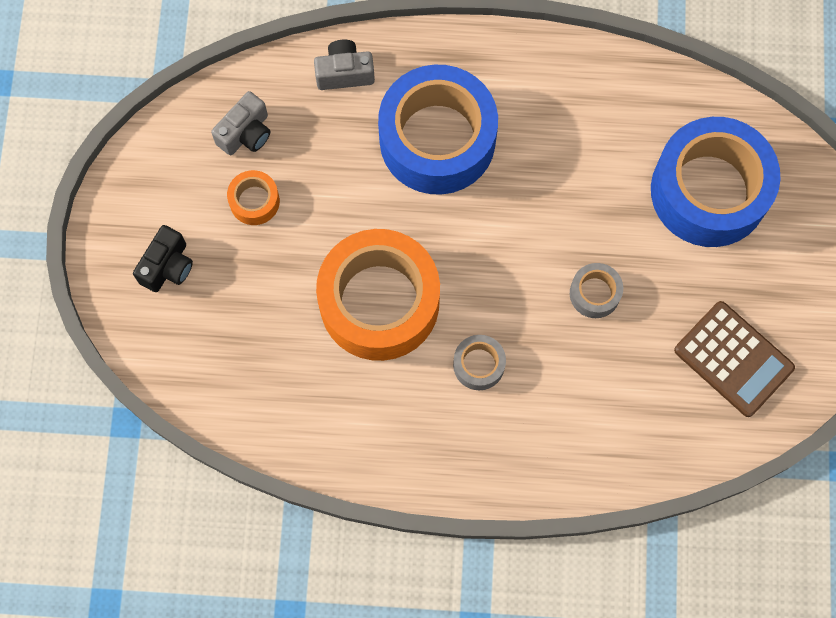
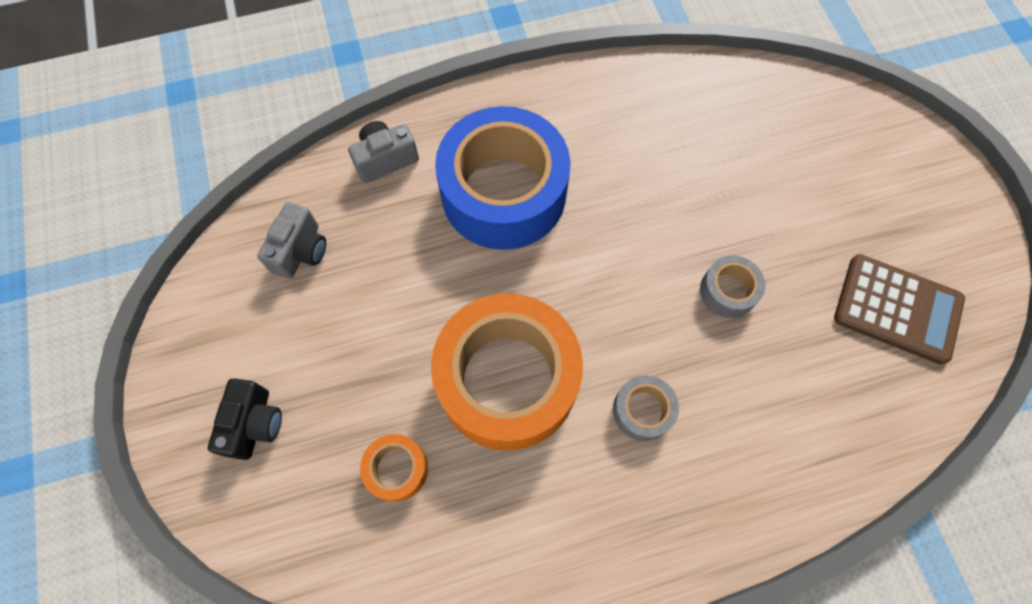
camera: 20 degrees left, 5 degrees down
(254, 201) = (332, 318): orange tape -> orange tape (397, 469)
(709, 191) = (788, 155): blue tape -> none

